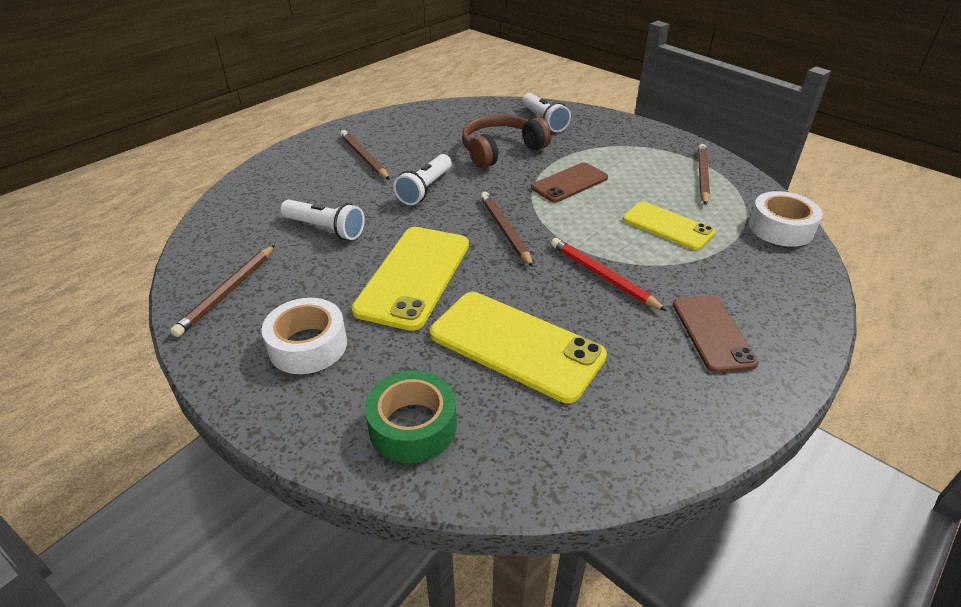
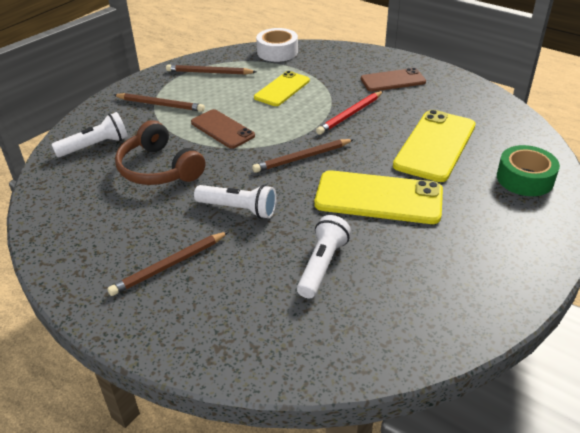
camera: 95 degrees left, 0 degrees up
(227, 292) = (441, 309): brown pencil -> brown pencil (160, 105)
(308, 345) = (482, 239): white tape -> none

